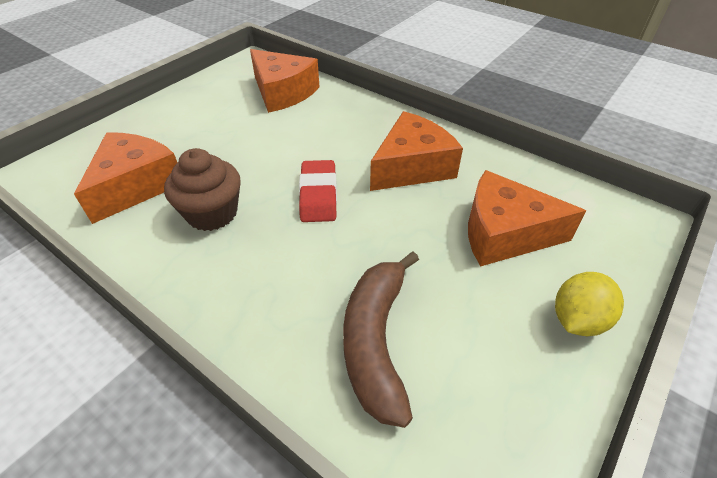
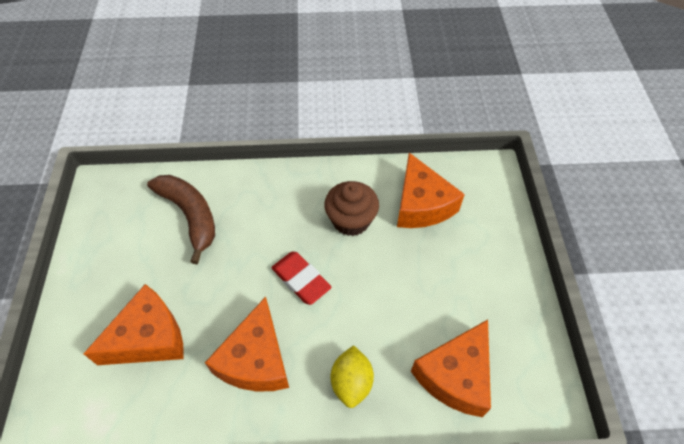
camera: 140 degrees right, 10 degrees up
(283, 92) = (455, 376): orange cheese -> orange cheese turned 60 degrees counterclockwise
(577, 320) = (81, 299): yellow lemon -> yellow lemon (351, 382)

